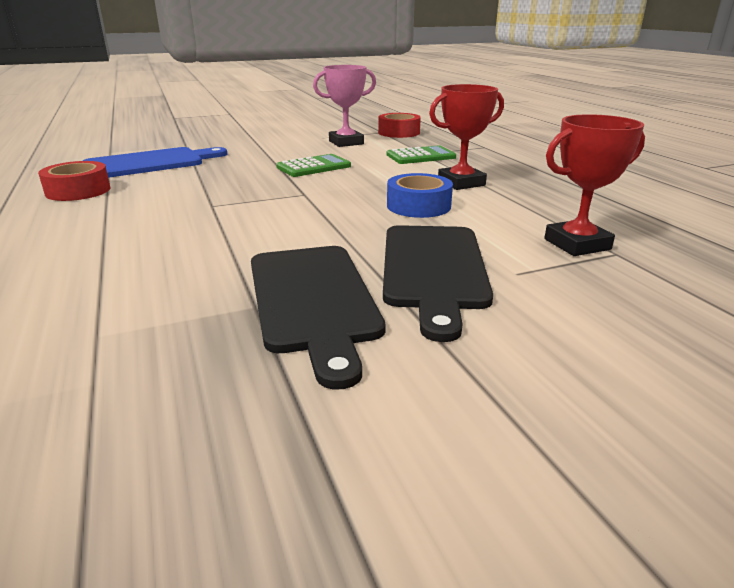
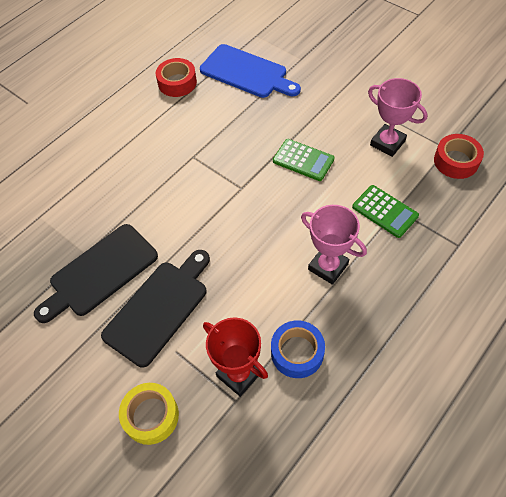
camera: 65 degrees right, 30 degrees up
(418, 206) = (258, 260): blue tape -> blue tape (297, 352)
(433, 269) = (159, 308): black cutting board -> black cutting board turned 150 degrees clockwise
(461, 183) = (328, 267): red trophy -> pink trophy
(625, 312) = (151, 416): none -> yellow tape

